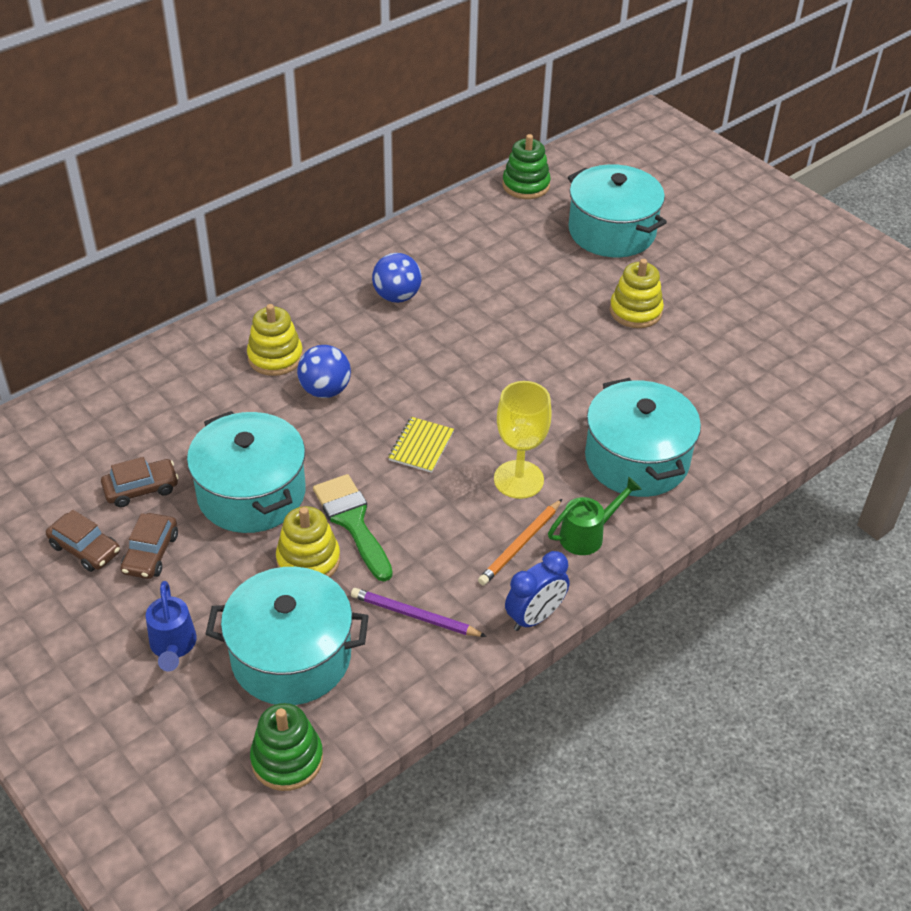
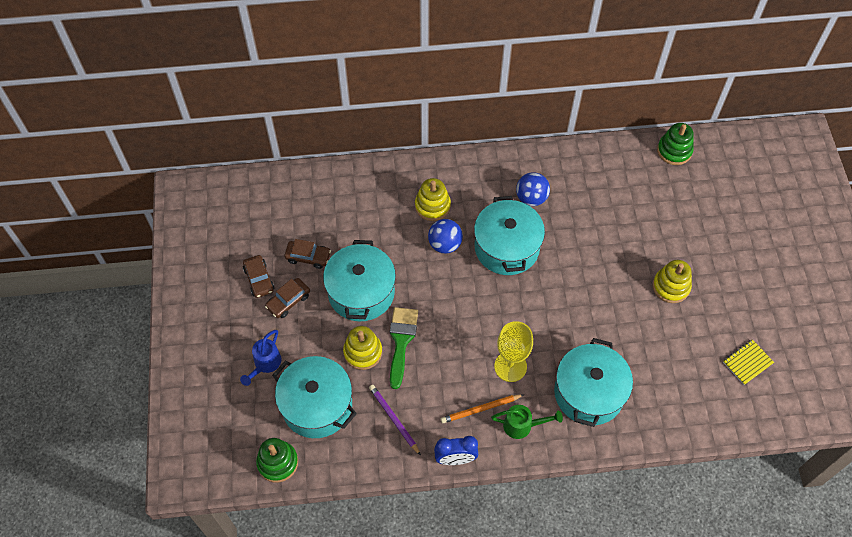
camera: 35 degrees right, 15 degrees up
(421, 446) = (472, 313): yellow notebook -> yellow notebook (747, 362)
(612, 231) = (703, 217): turquoise pot -> turquoise pot (506, 247)

